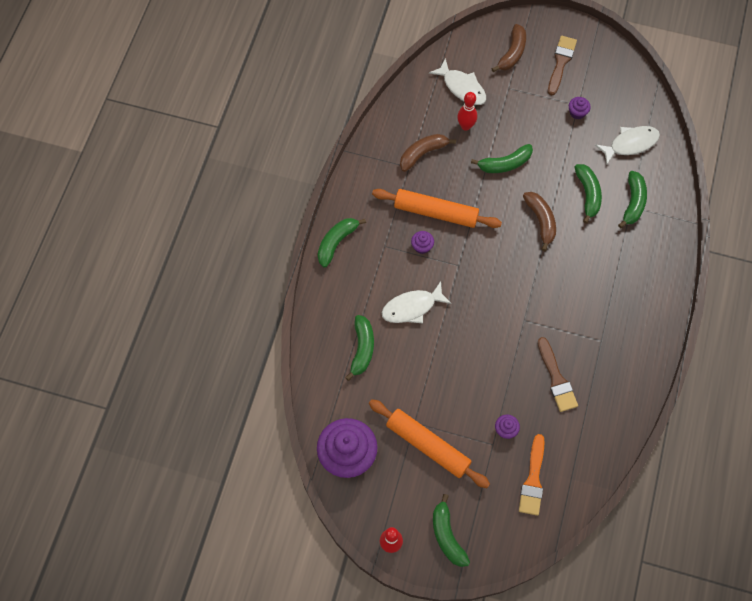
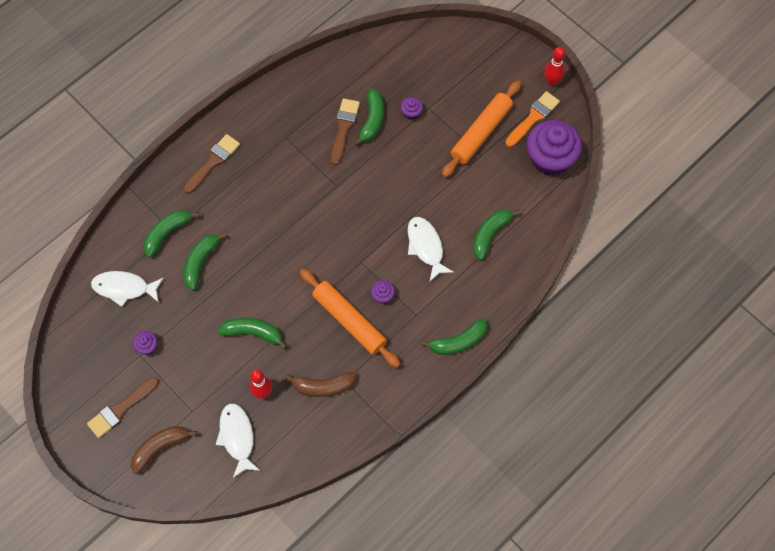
camera: 150 degrees left, 0 degrees up
(412, 307) = (426, 246): white fish -> white fish turned 120 degrees counterclockwise
(427, 445) = (481, 133): orange rolling pin -> orange rolling pin turned 60 degrees clockwise
(447, 535) = (505, 66): green banana -> green banana (372, 120)
(533, 480) = (414, 69): orange brush -> orange brush (533, 118)
(541, 221) = (260, 261): brown banana -> none
(645, 282) = (213, 162): none -> brown brush

